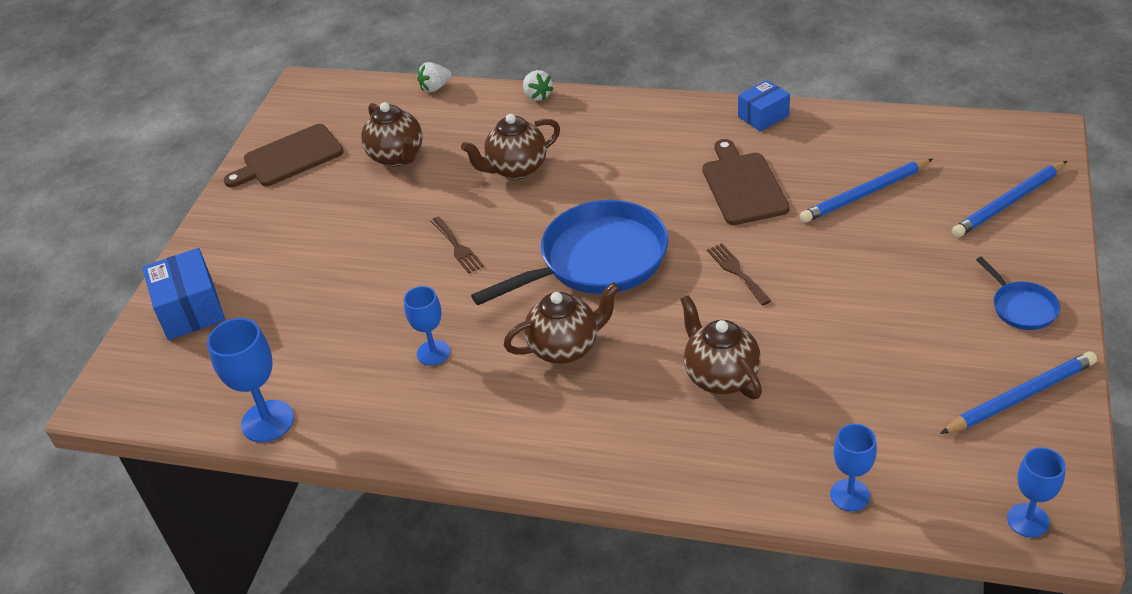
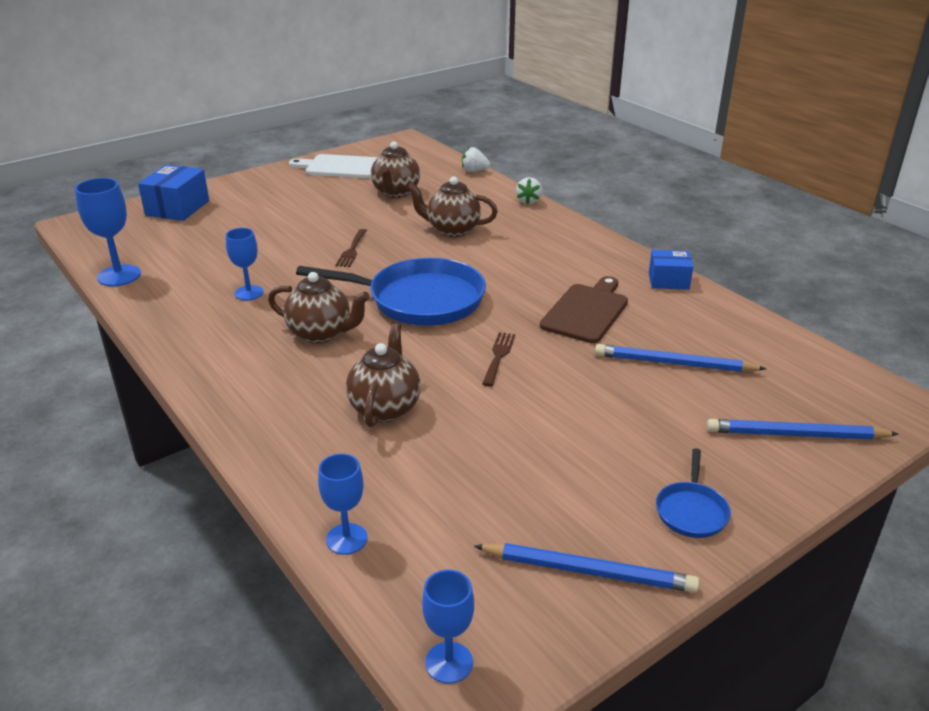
camera: 35 degrees right, 10 degrees down
(289, 158) = (340, 167): brown cutting board -> white cutting board

